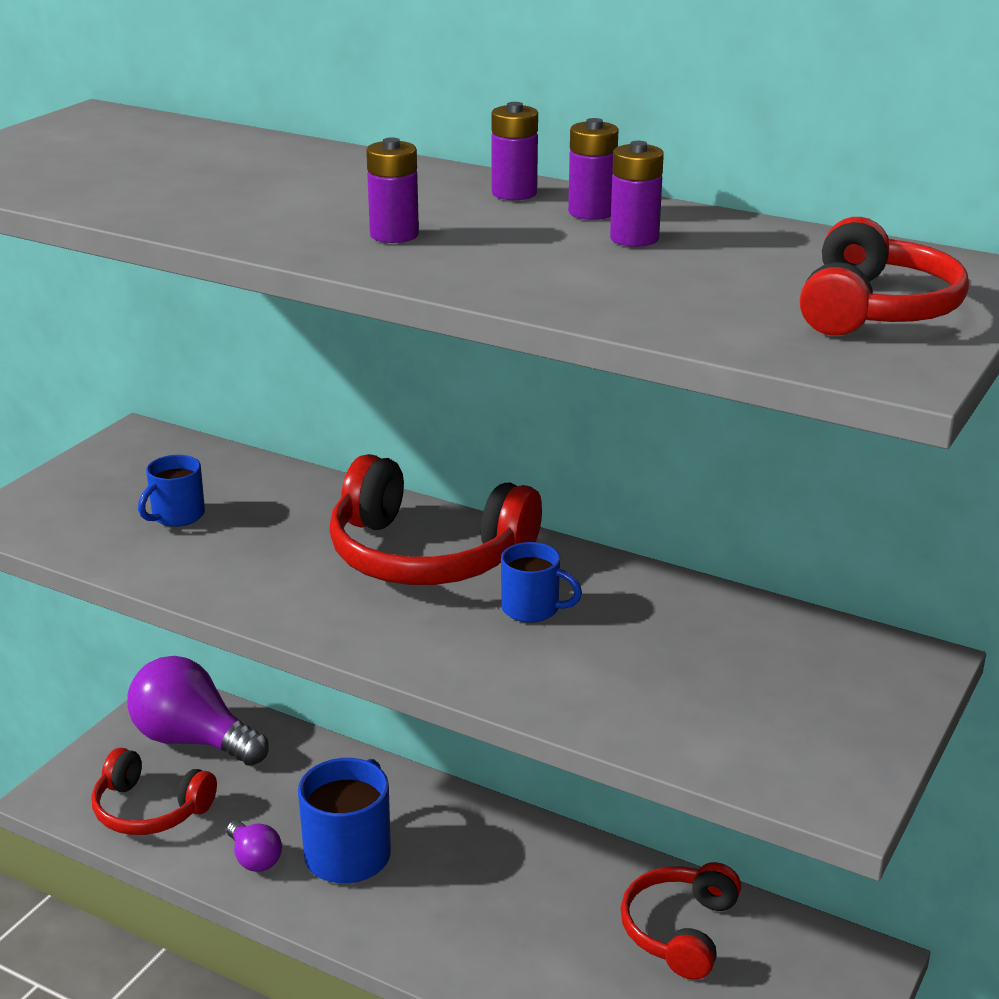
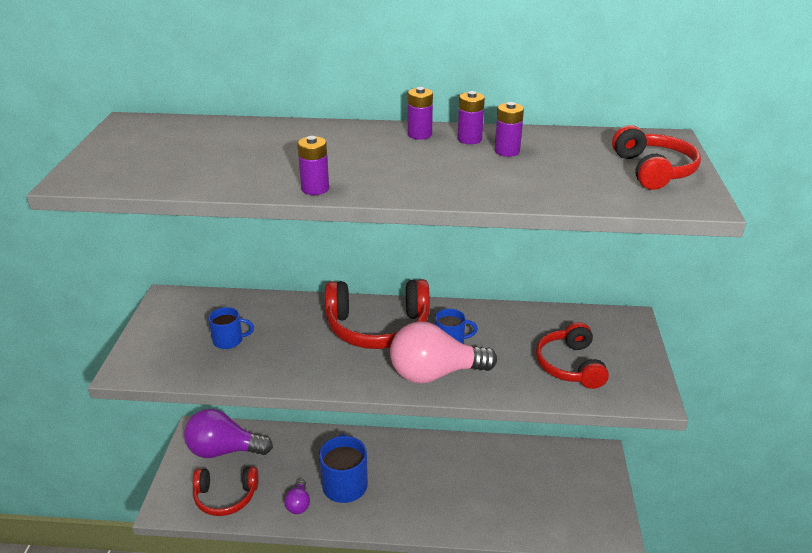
camera: 25 degrees left, 5 degrees up
(177, 516) = (229, 340): blue mug -> blue mug turned 105 degrees counterclockwise
(254, 858) = (298, 504): purple light bulb -> purple light bulb turned 60 degrees clockwise
(394, 235) = (391, 173): purple battery -> purple battery (315, 189)
(462, 649) = (435, 373): none -> pink light bulb
(680, 930) = (518, 468): red headphones -> red headphones (570, 365)

